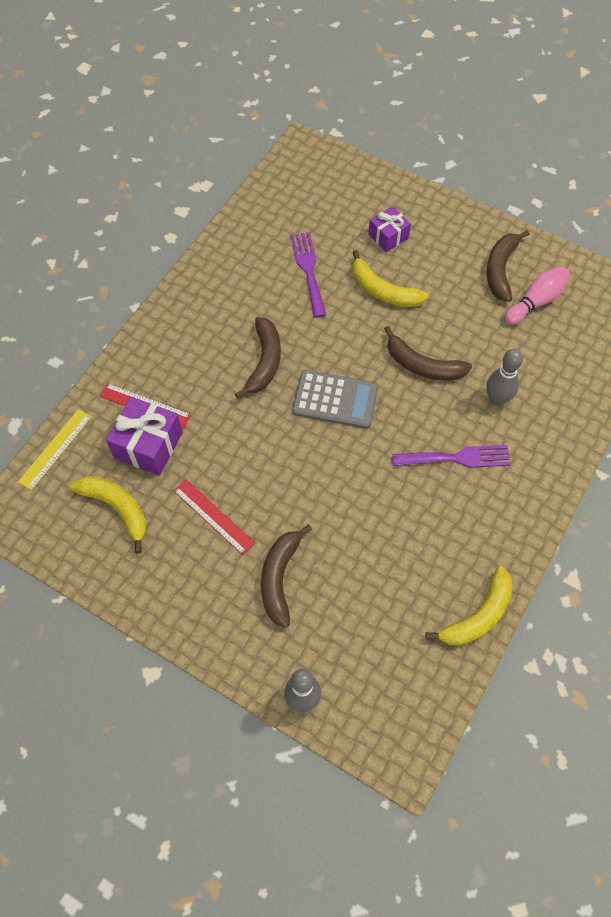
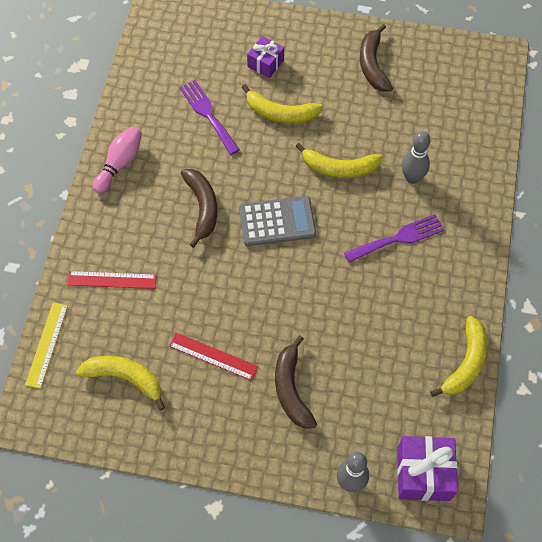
camera: 20 degrees left, 0 degrees up
(148, 445) = (130, 314): purple gift -> purple gift (423, 473)
(422, 365) = (339, 168): brown banana -> yellow banana
(536, 301) = (412, 84): pink bowling pin -> pink bowling pin (120, 164)

